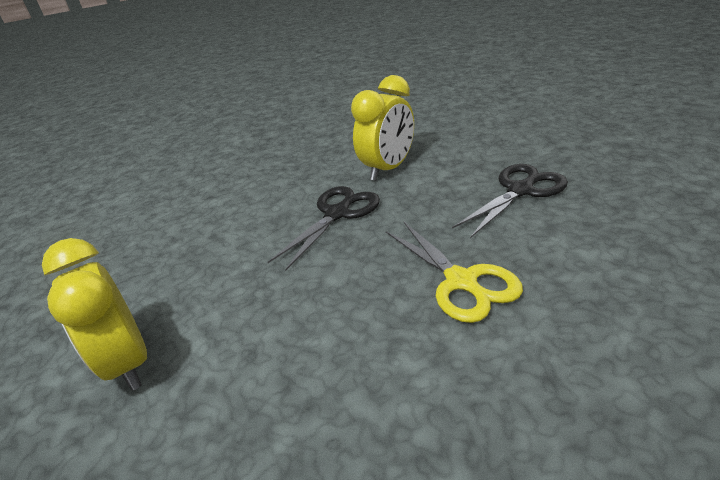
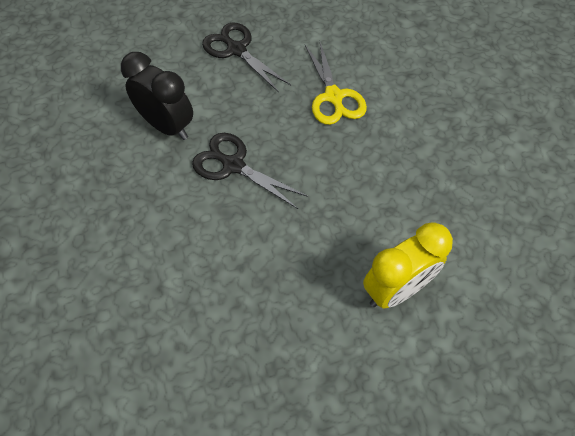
camera: 95 degrees left, 25 degrees up
(388, 169) = (167, 126): yellow clock -> black clock
(461, 281) = (333, 96): yellow scissors -> yellow scissors turned 105 degrees clockwise

